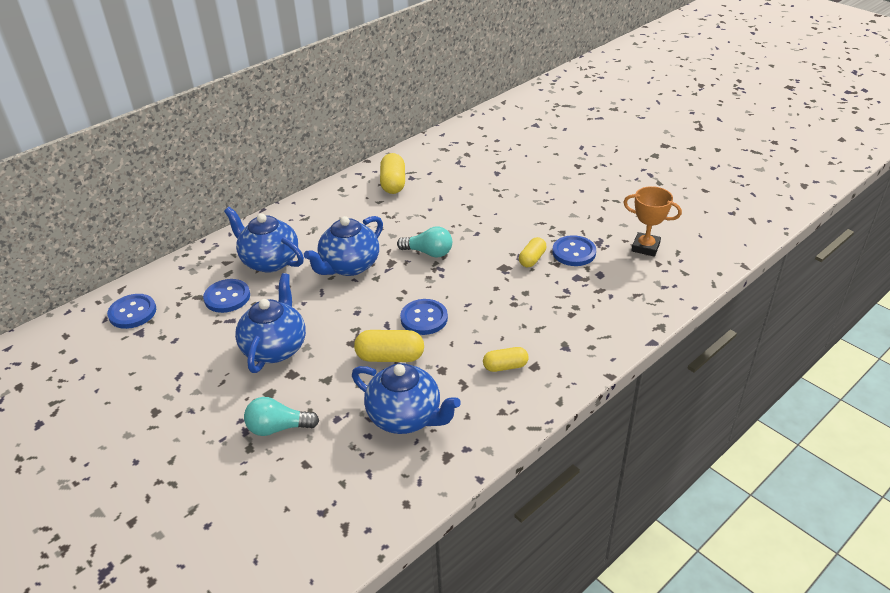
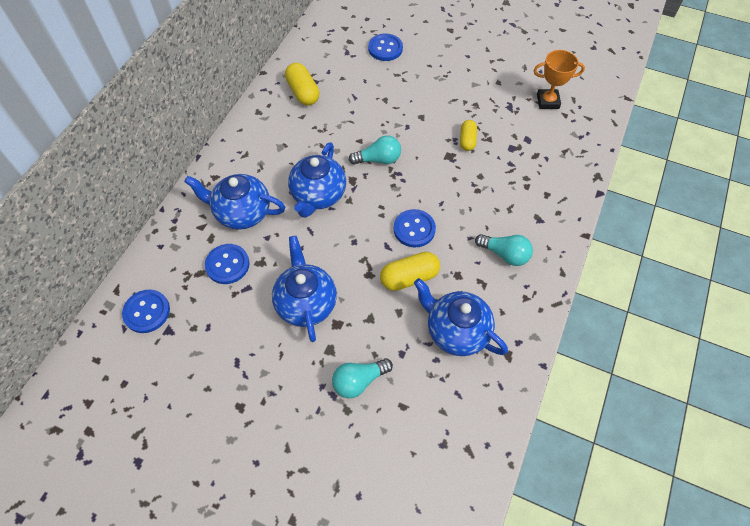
camera: 25 degrees left, 20 degrees up
(406, 417) = (456, 331): blue teapot -> blue teapot turned 150 degrees counterclockwise
(505, 366) = (505, 254): yellow capsule -> turquoise light bulb
(574, 252) = (496, 123): blue button -> blue button (385, 48)

